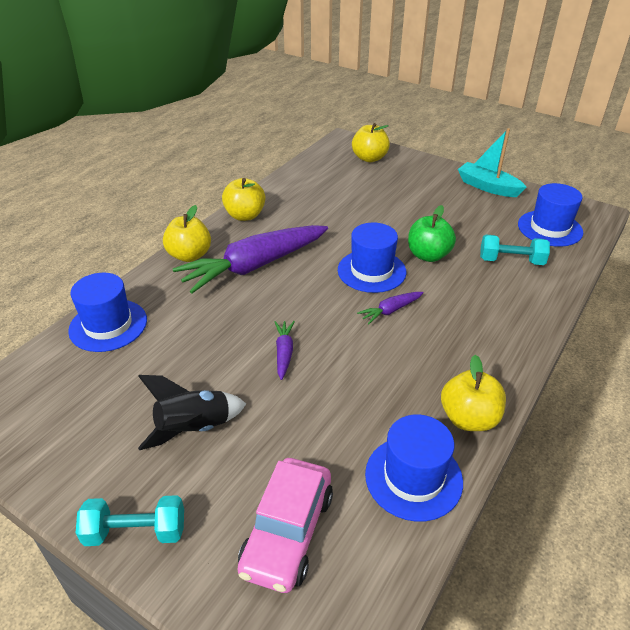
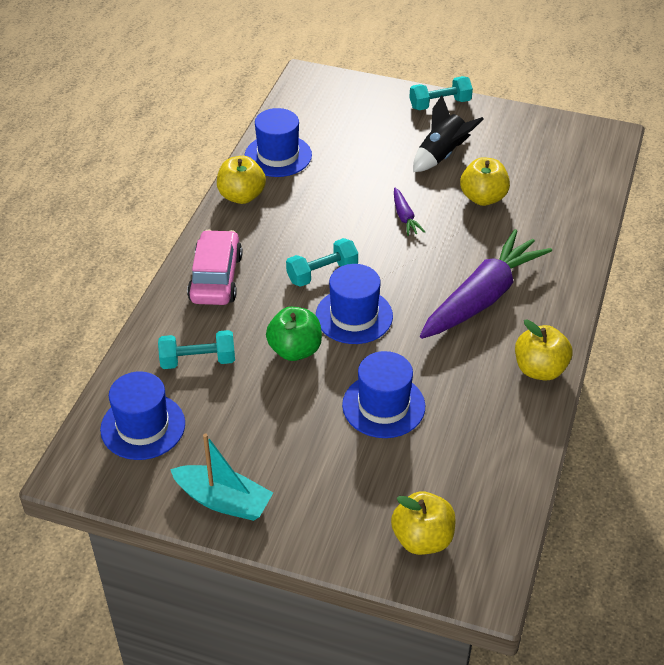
camera: 165 degrees right, 5 degrees up
(108, 325) = (573, 212): blue hat -> blue hat (383, 406)
(189, 255) = (560, 298): yellow apple -> yellow apple (483, 198)
(287, 532) = (350, 118): pink car -> pink car (216, 278)
(390, 311) = (322, 273): purple carrot -> turquoise dumbbell

